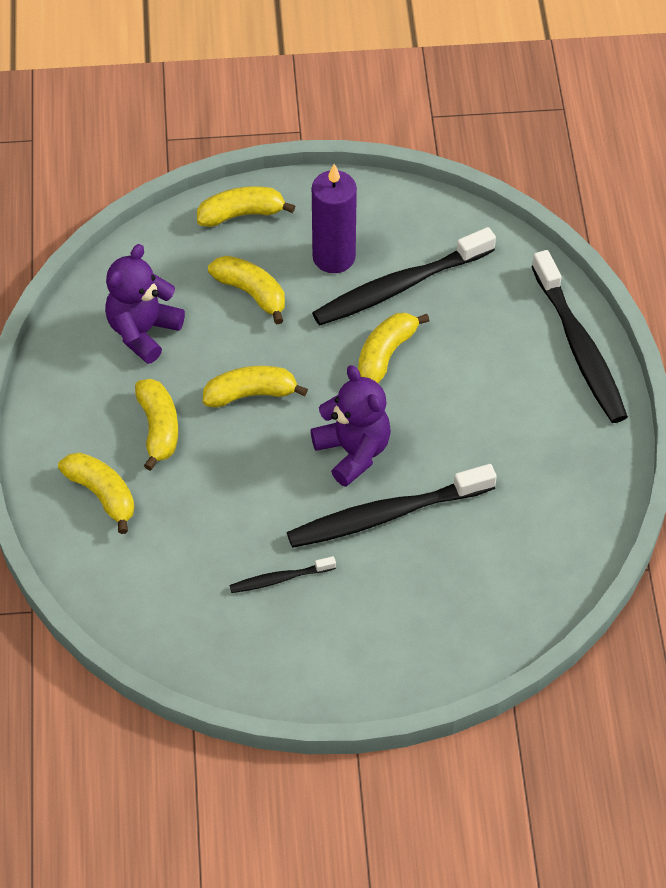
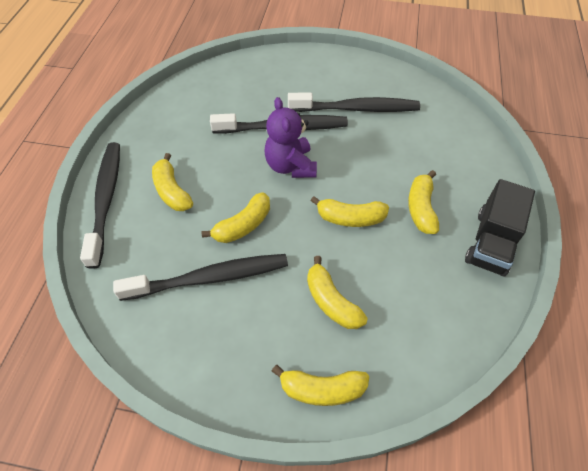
camera: 165 degrees left, 0 degrees up
(65, 402) = (491, 242): none -> black truck
(102, 494) = (463, 174): yellow banana -> yellow banana (172, 191)
(143, 331) = (427, 287): purple teddy bear -> none
(280, 579) = (356, 109): black toothbrush -> black toothbrush, size x2.04
(334, 257) = (252, 319): purple candle -> none

